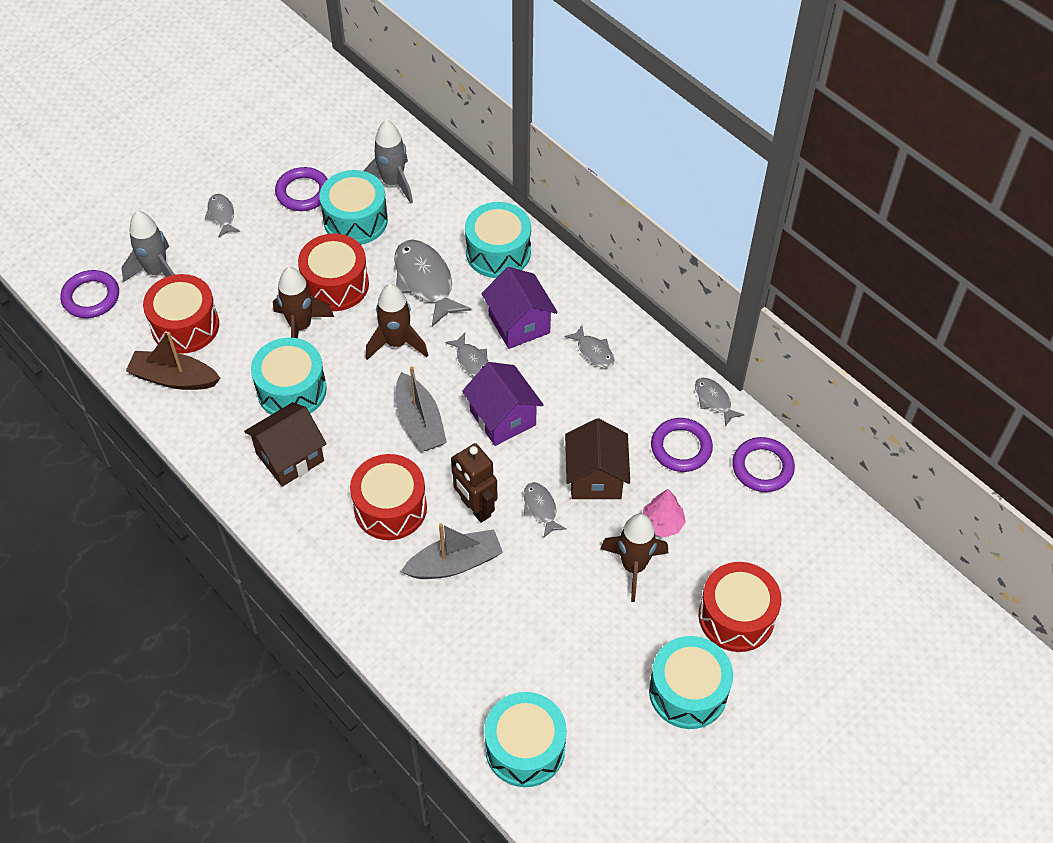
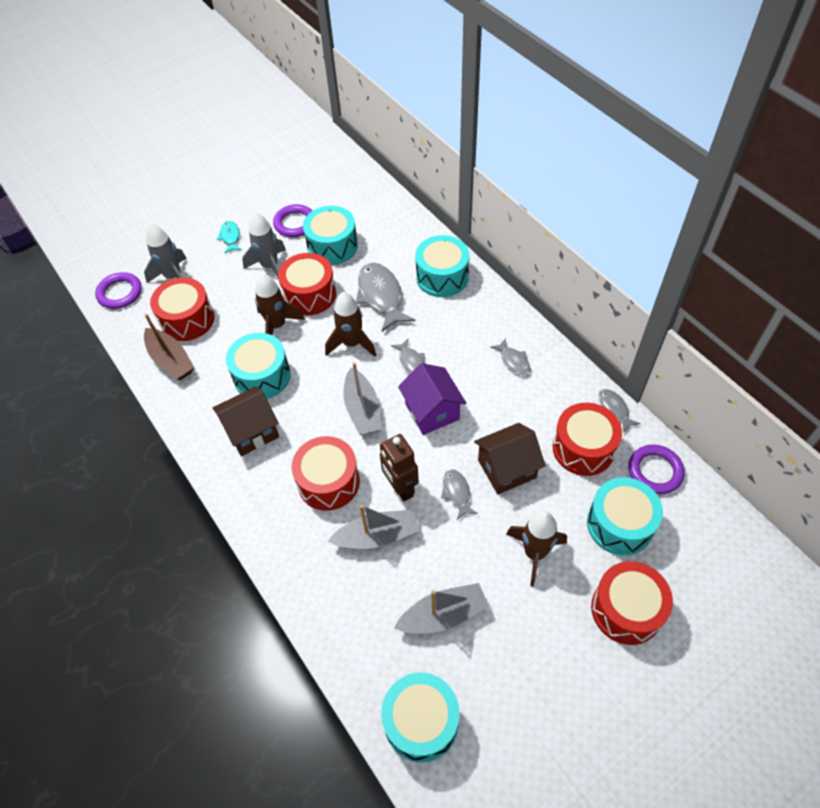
camera: 10 degrees right, 0 degrees up
(174, 378) = (171, 360): brown boat -> brown boat turned 150 degrees counterclockwise
(221, 215) = (230, 237): grey fish -> turquoise fish
(392, 183) = (365, 220): grey rocket -> grey rocket (270, 266)
(519, 324) = (453, 334): purple house -> none
(538, 640) = (443, 615): none -> grey boat
(595, 477) = (507, 469): brown house -> brown house turned 60 degrees clockwise
(662, 523) = (563, 515): pink tree -> none
(681, 447) = (583, 448): purple ring -> red drum
(688, 691) = (577, 680): turquoise drum -> turquoise drum (619, 524)

